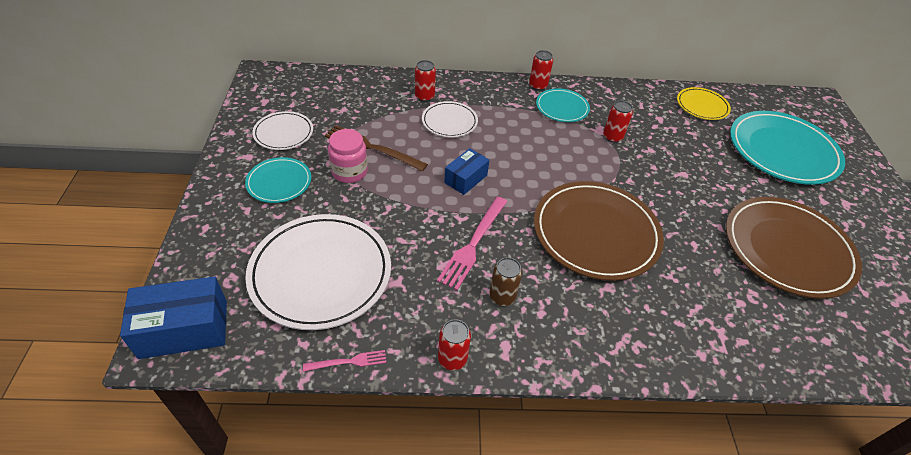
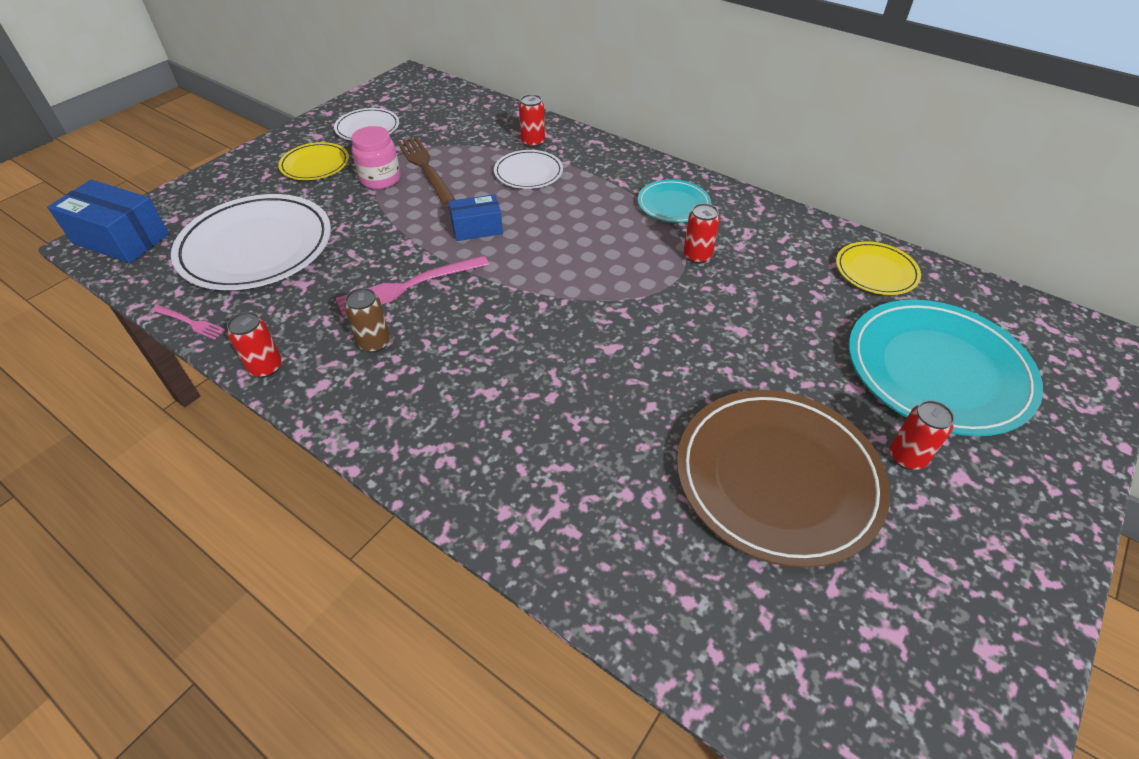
camera: 40 degrees right, 0 degrees up
(279, 182) = (315, 164): turquoise plate -> yellow plate
(538, 86) = (673, 174): red can -> red can (907, 457)
(596, 233) = (546, 337): brown plate -> none

